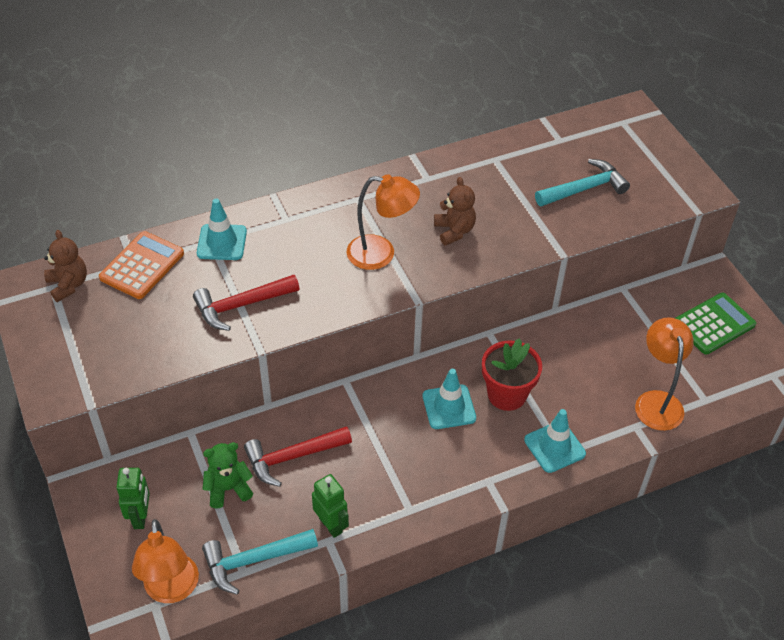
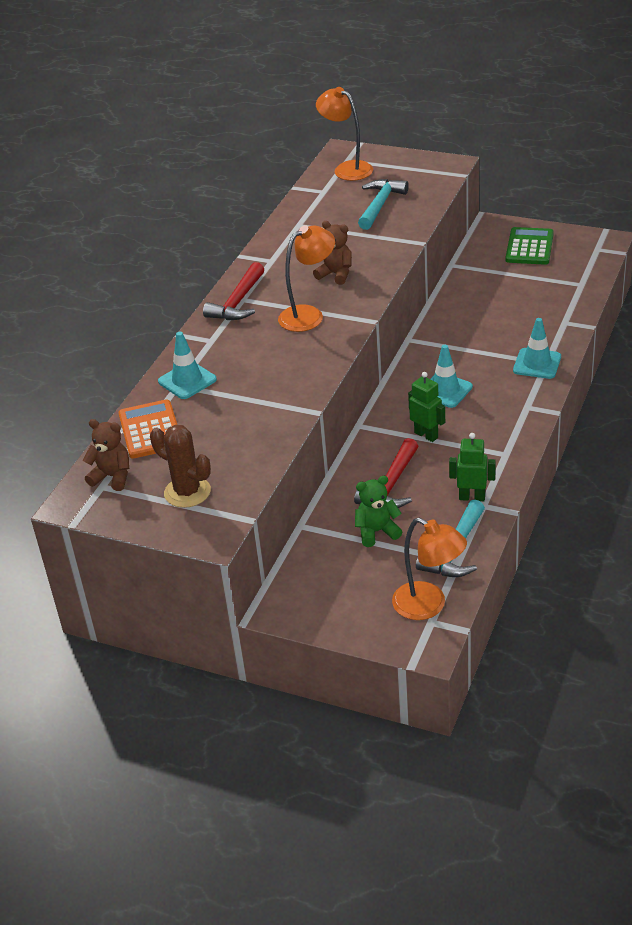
camera: 40 degrees left, 10 degrees down
(89, 342) = (187, 492): none -> brown cactus
(140, 517) = (343, 590): green robot -> green robot (426, 435)
(228, 489) = (377, 531): green teddy bear -> green teddy bear turned 45 degrees clockwise
(241, 305) = (262, 400): red hammer -> red hammer (238, 302)
(507, 394) = (469, 360): red flower pot -> none
(657, 401) = (557, 303): orange lamp -> orange lamp (347, 169)

